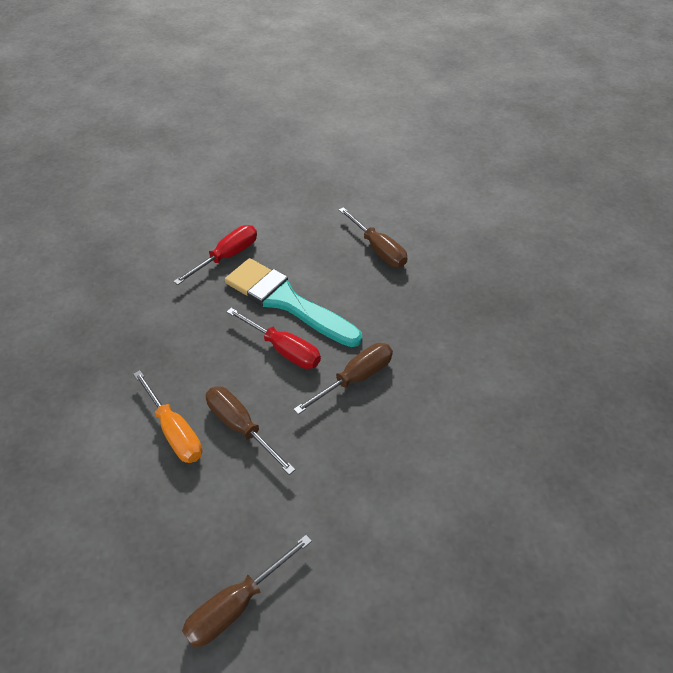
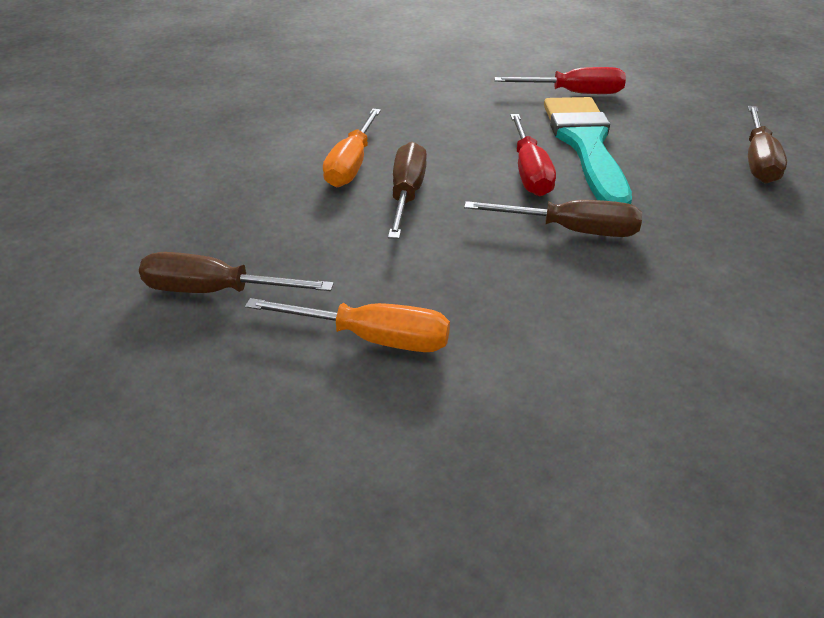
camera: 50 degrees right, 10 degrees down
(357, 545) = (372, 338): none -> orange screwdriver

